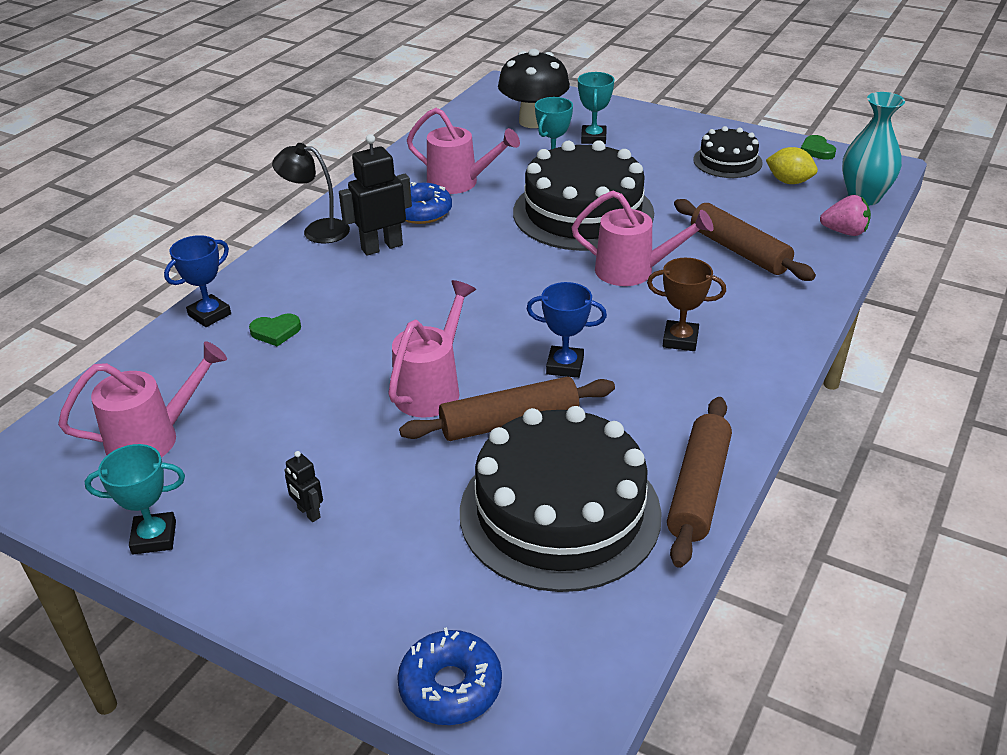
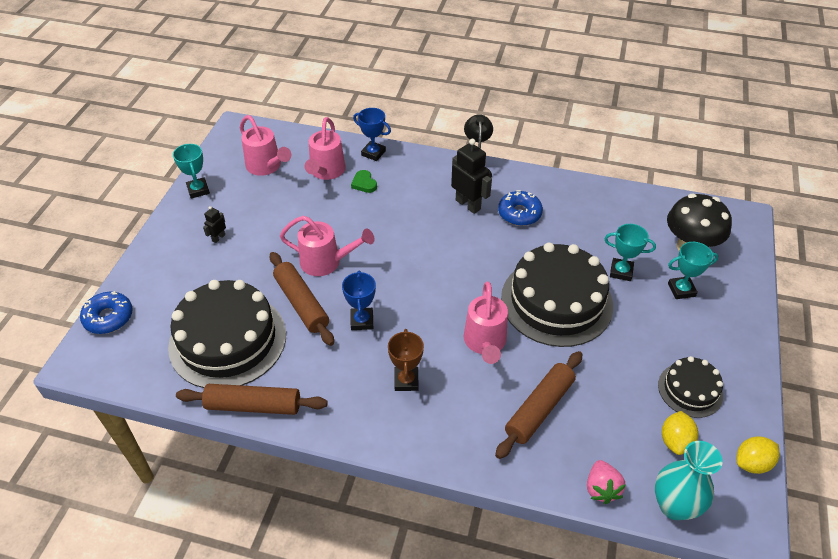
camera: 75 degrees right, 10 degrees up
(460, 183) = (568, 224): pink watering can -> pink watering can (326, 172)
(816, 150) = (752, 463): green heart -> yellow lemon

